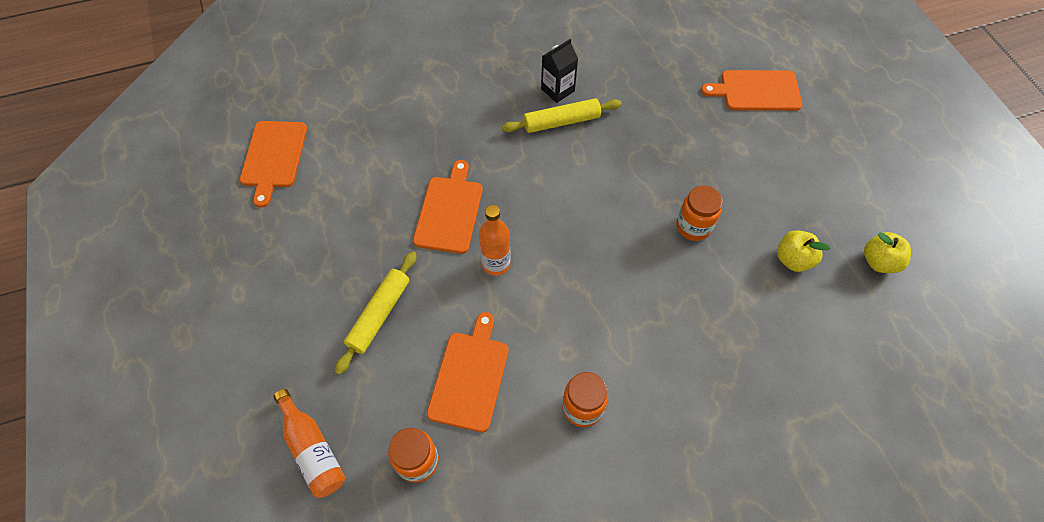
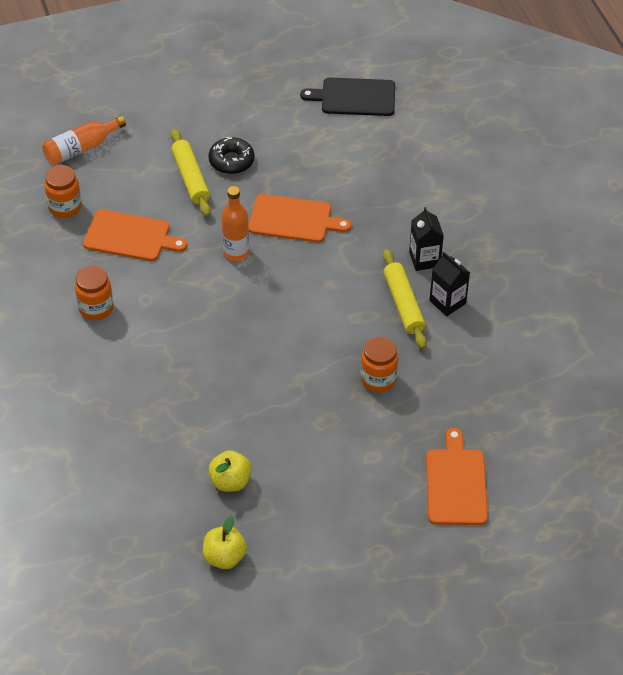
camera: 90 degrees right, 10 degrees down
(274, 157) = (354, 97): orange cutting board -> black cutting board
(356, 273) = (231, 161): none -> black donut
(379, 315) = (190, 178): yellow rolling pin -> yellow rolling pin turned 45 degrees clockwise
(505, 105) = (424, 259): none -> black carton
(693, 226) = (272, 403): orange jar -> orange jar (378, 379)

